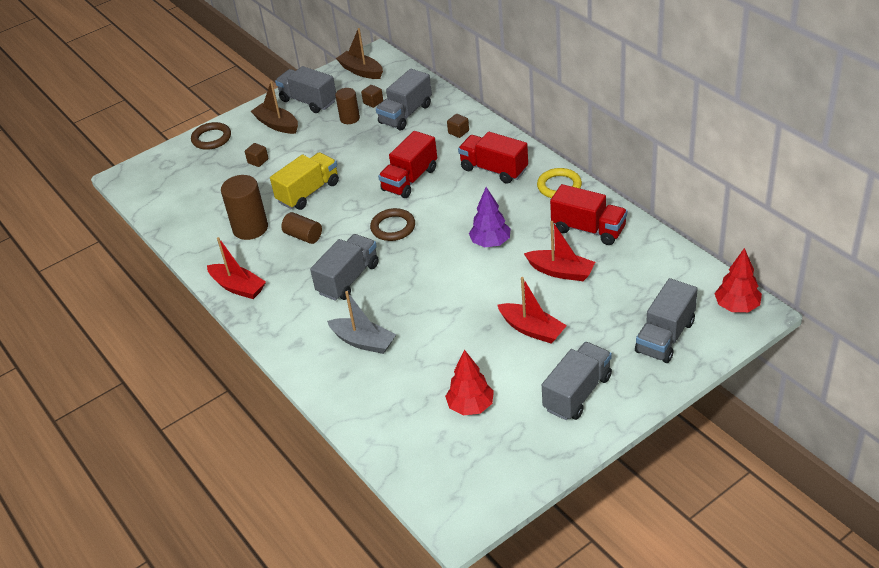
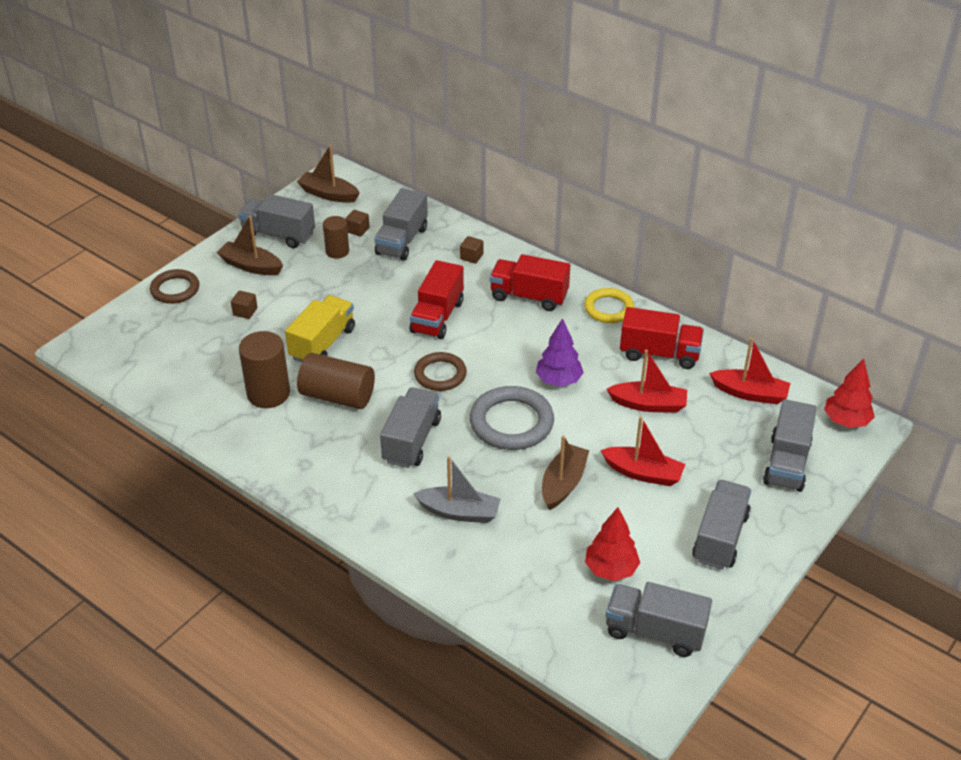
camera: 20 degrees left, 0 degrees up
(238, 287) = (281, 466): red boat -> red boat (750, 393)
(303, 236) = (337, 396): brown cylinder -> brown cylinder, size x1.62
(436, 273) = (511, 422): none -> grey ring
(459, 329) = (563, 483): none -> brown boat
(487, 464) = (655, 631): none -> grey truck

